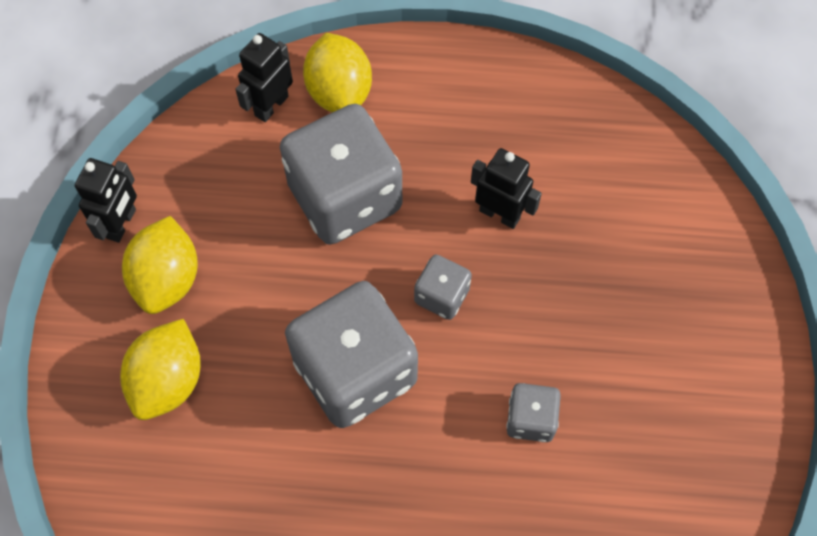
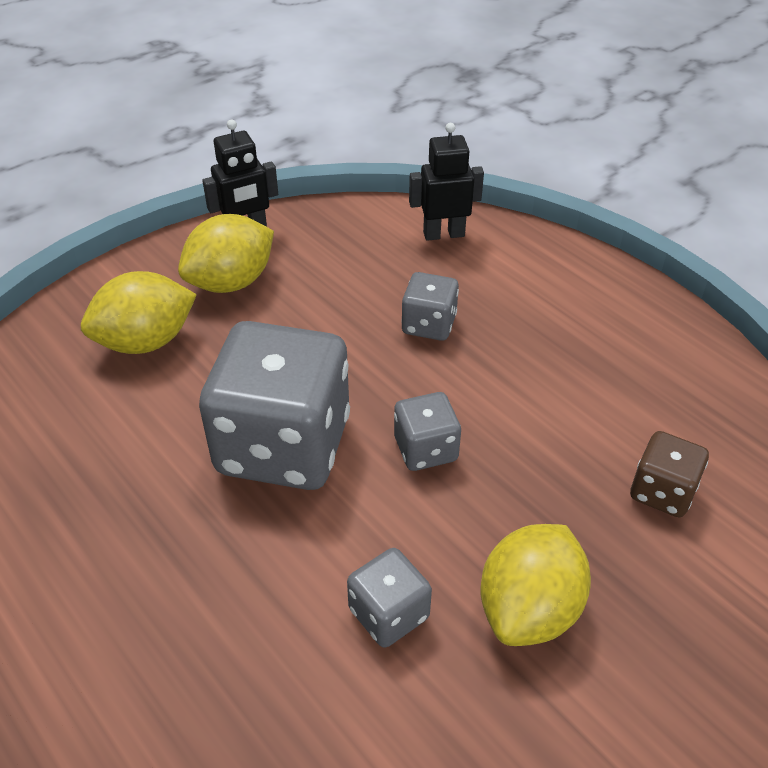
camera: 45 degrees right, 20 degrees down
(339, 92) = (509, 258): yellow lemon -> yellow lemon (529, 609)
(345, 197) = (429, 324): grey dice -> grey dice, size x0.47
(500, 214) = (553, 429): black robot -> none
(595, 206) = (662, 492): none -> brown dice

